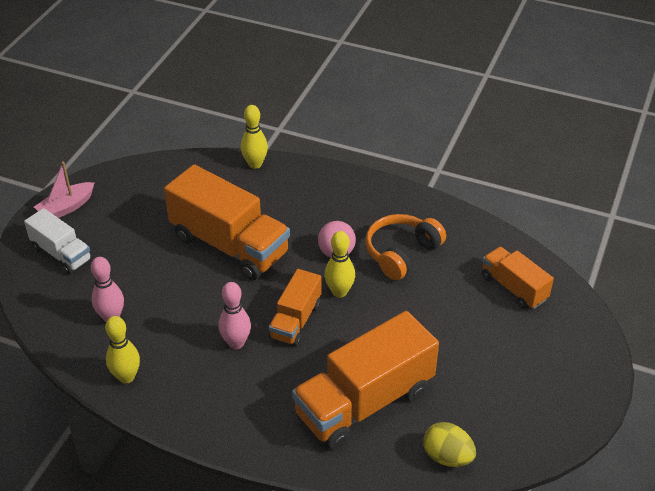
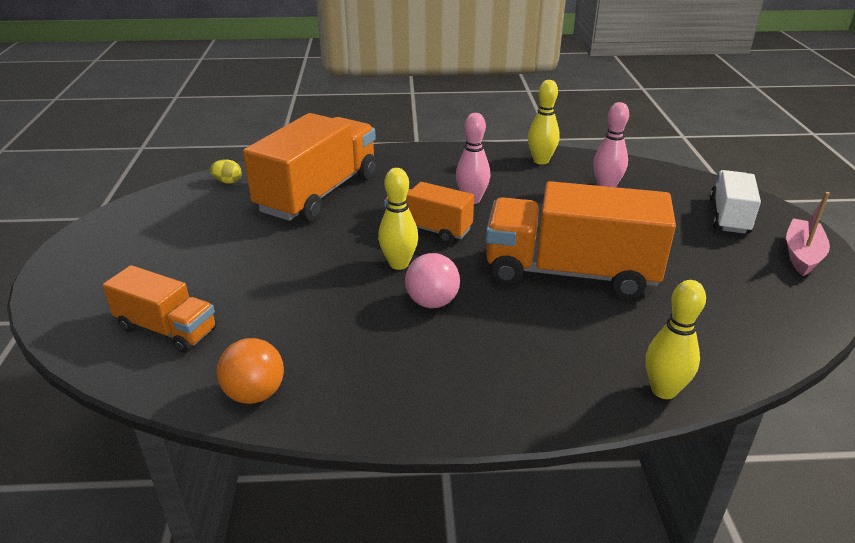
camera: 155 degrees right, 10 degrees down
(61, 254) = (729, 216): white truck -> white truck turned 90 degrees clockwise
(295, 321) = (428, 228): orange truck -> orange truck turned 60 degrees counterclockwise
(401, 253) = (343, 327): orange headphones -> none
(447, 457) = (228, 182): yellow egg -> yellow egg, size x0.62
(466, 228) = (255, 394): none -> orange ball

